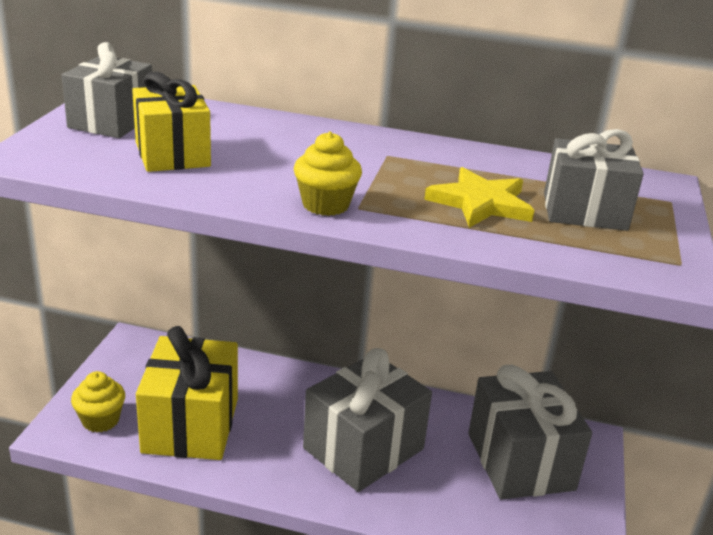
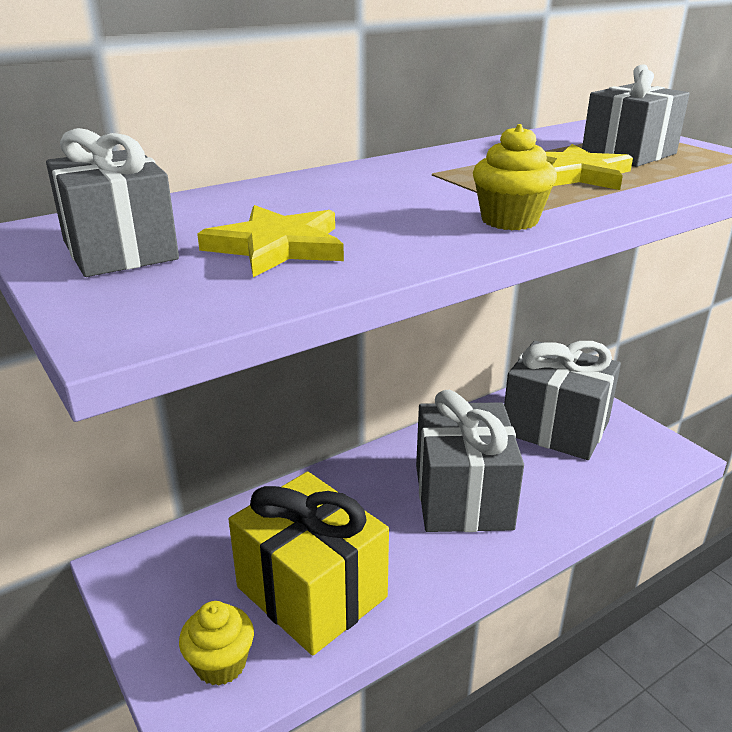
camera: 45 degrees left, 0 degrees up
(172, 154) = (277, 246): yellow gift -> yellow star

